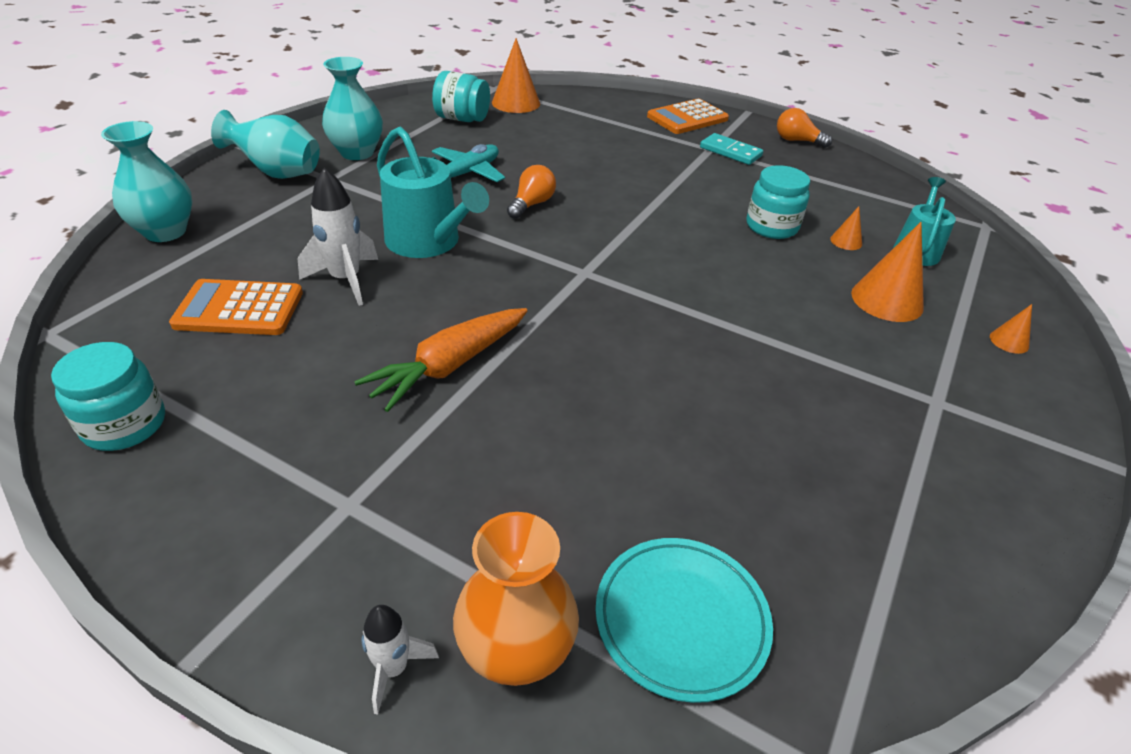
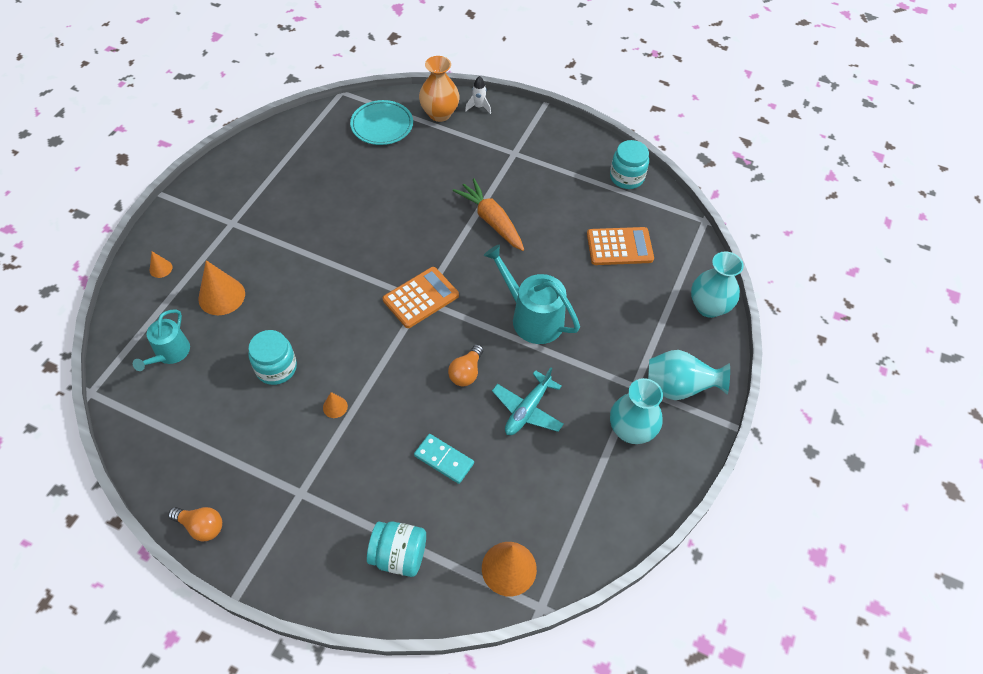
camera: 175 degrees right, 15 degrees up
(346, 280) = (571, 275): white rocket -> none
(449, 366) = (491, 220): orange carrot -> orange carrot turned 75 degrees counterclockwise
(462, 119) = (557, 515): turquoise jar -> turquoise jar (399, 555)
(687, 118) = (313, 563): orange calculator -> orange calculator (421, 298)
(730, 152) = (281, 489): turquoise domino -> turquoise domino (444, 459)
(846, 241) = (222, 356): orange cone -> orange cone (335, 407)

